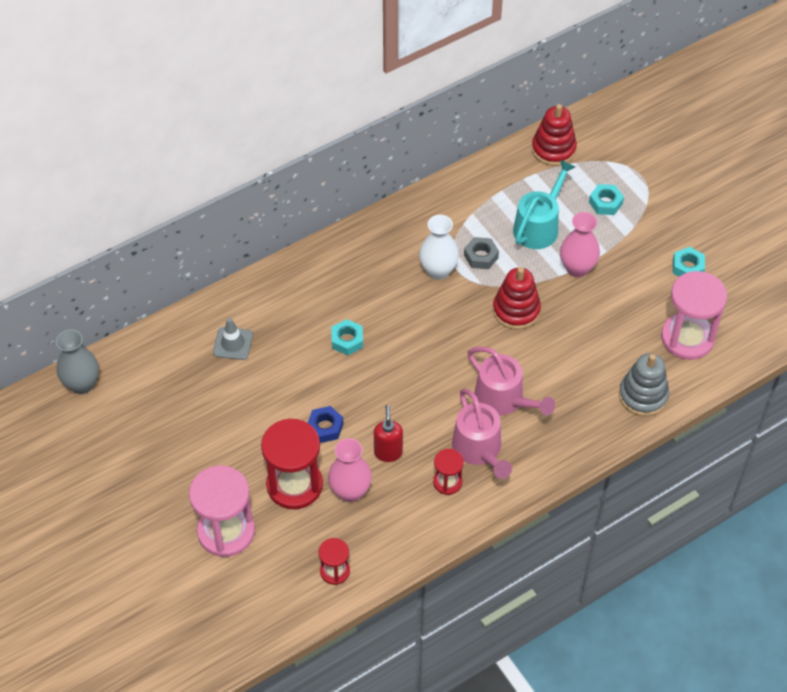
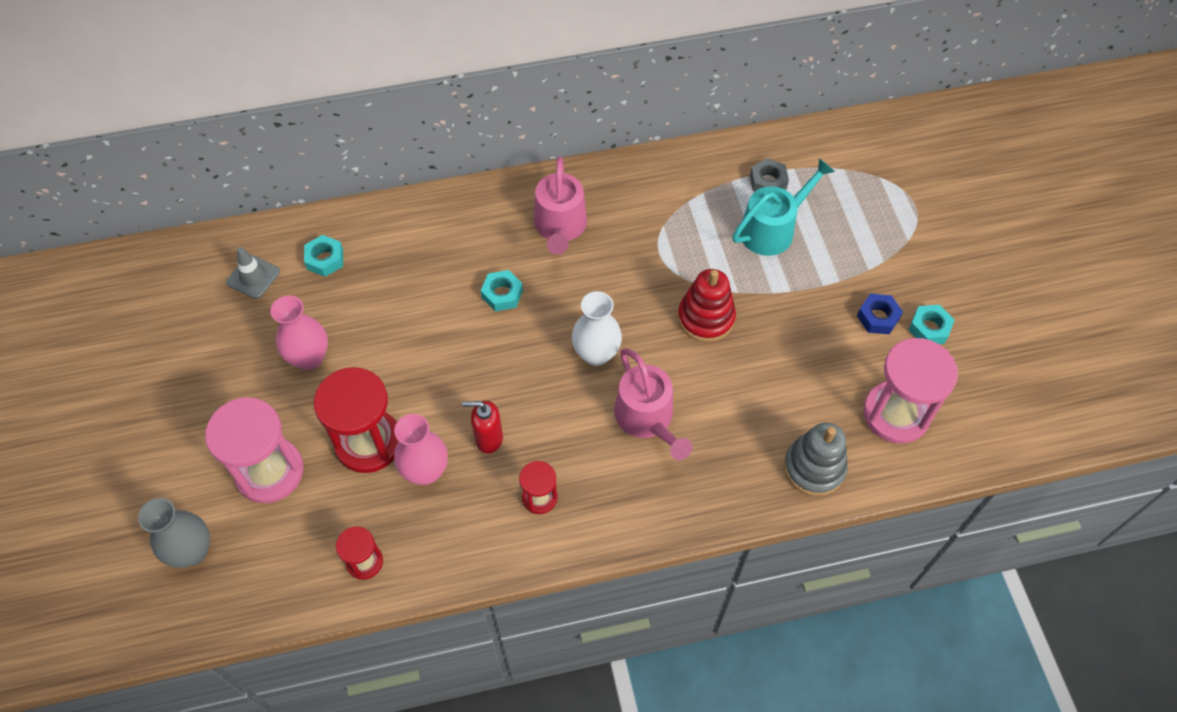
camera: 20 degrees right, 5 degrees up
(82, 384) = (204, 256): grey vase -> grey vase (192, 551)
(233, 344) = (379, 260): grey traffic cone -> grey traffic cone (253, 277)
(325, 427) = (433, 386): blue nut -> blue nut (878, 317)
(388, 452) = (488, 439): red soap dispenser -> red soap dispenser turned 105 degrees counterclockwise
(438, 271) = (637, 246): white vase -> white vase (596, 354)
(479, 449) = (593, 470): pink watering can -> pink watering can (560, 226)
(481, 256) = (692, 244): grey nut -> grey nut (768, 182)
(553, 149) = (824, 147): red stacking toy -> none
(577, 268) = (797, 290): pink vase -> pink vase (309, 358)
(605, 203) = (860, 224): turquoise nut -> turquoise nut (325, 259)

